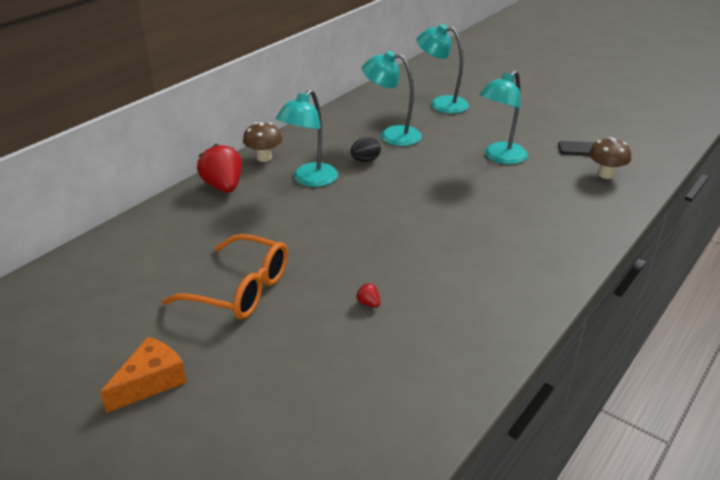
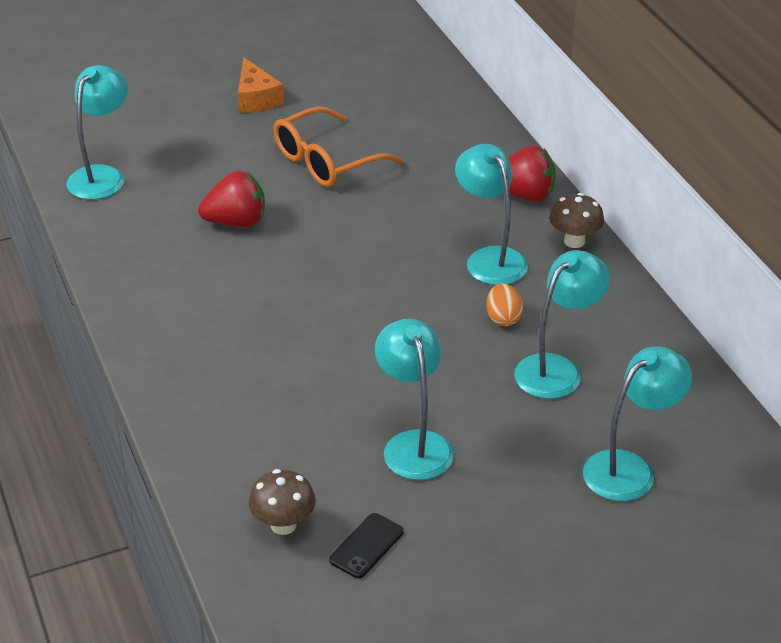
camera: 120 degrees right, 5 degrees up
(365, 160) = (503, 318): black egg -> orange egg
(368, 303) = (236, 222): red strawberry -> red strawberry, size x2.44
(375, 431) = (102, 176): none -> turquoise lamp

